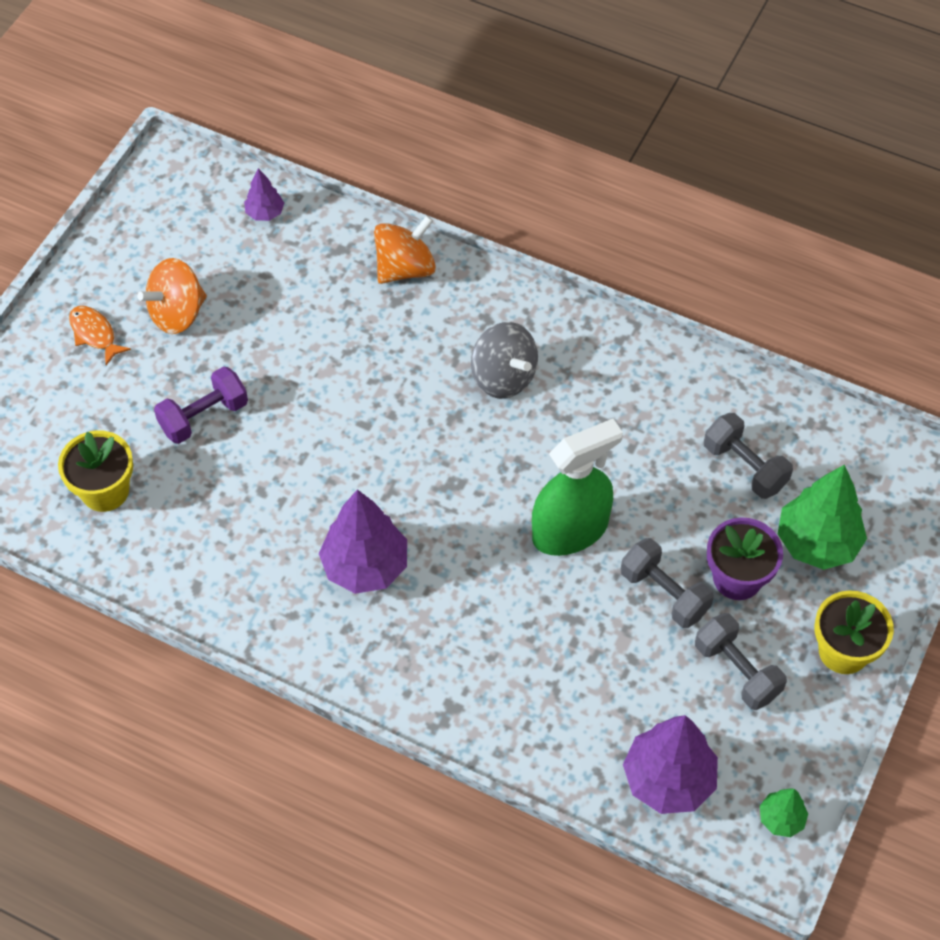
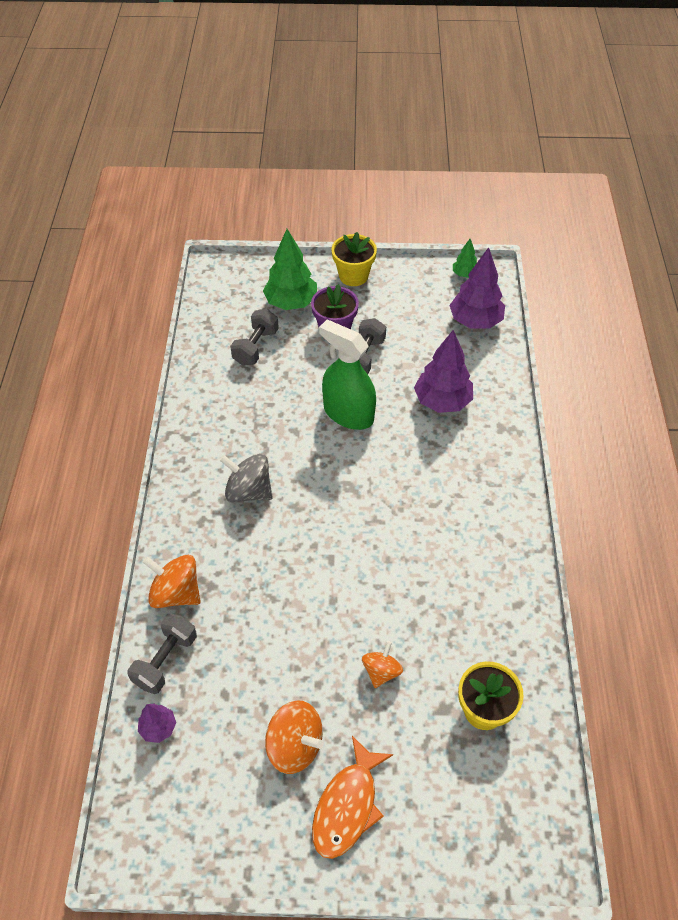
camera: 115 degrees left, 5 degrees down
(95, 334) = (347, 805): orange fish -> orange fish, size x1.61
(204, 416) = (381, 671): purple dumbbell -> orange spinning top
(365, 566) = (439, 510): purple tree -> purple tree (442, 401)
(503, 377) = (248, 491): grey spinning top -> grey spinning top turned 90 degrees counterclockwise
(737, 671) = (393, 313): grey dumbbell -> grey dumbbell (165, 660)

